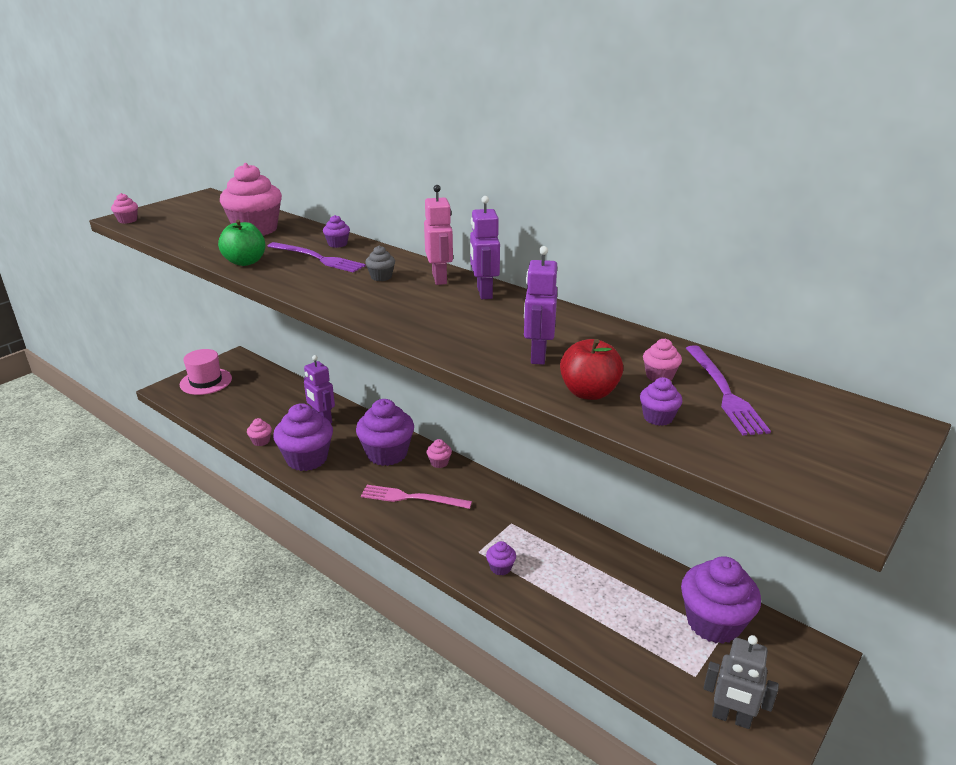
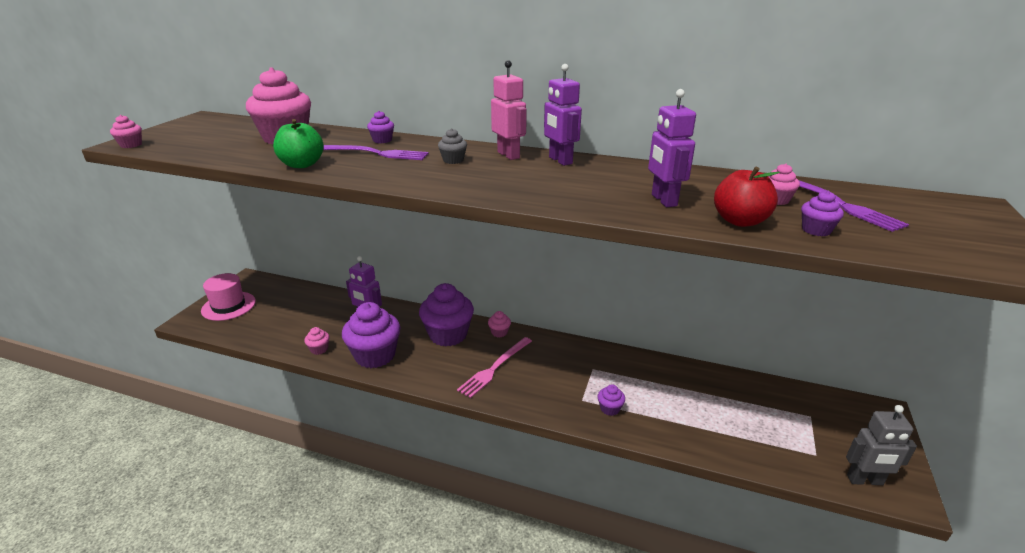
camera: 20 degrees left, 0 degrees up
(411, 498) = (495, 368): pink fork -> pink fork turned 45 degrees counterclockwise
(713, 622) = (797, 408): purple cupcake -> none

